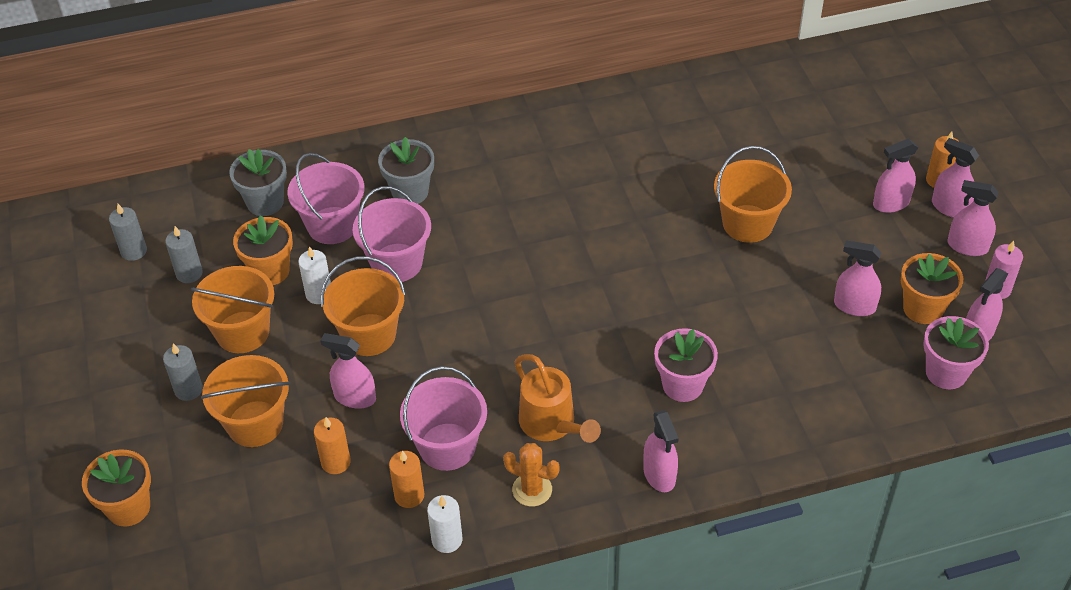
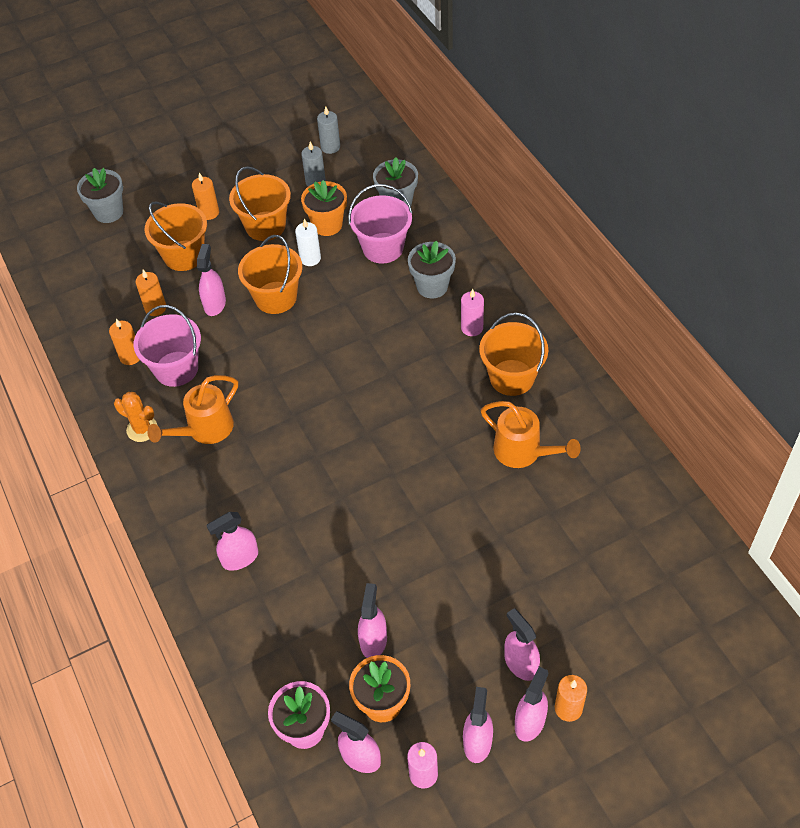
camera: 80 degrees right, 5 degrees up
(128, 507) = (108, 212): orange flower pot -> grey flower pot
(188, 390) = (209, 213): grey candle -> orange candle
(396, 263) = (352, 296): pink bucket -> none
(447, 540) = (94, 387): white candle -> none
(482, 170) = (472, 328): none -> pink candle
(532, 490) = (142, 429): orange cactus -> orange cactus turned 75 degrees counterclockwise
(657, 159) = (523, 452): none -> orange watering can
(659, 474) = (164, 511): pink spray bottle -> pink spray bottle (240, 558)
(682, 385) = (257, 513): pink flower pot -> none
(747, 224) = (459, 538): orange bucket -> orange bucket (512, 377)

